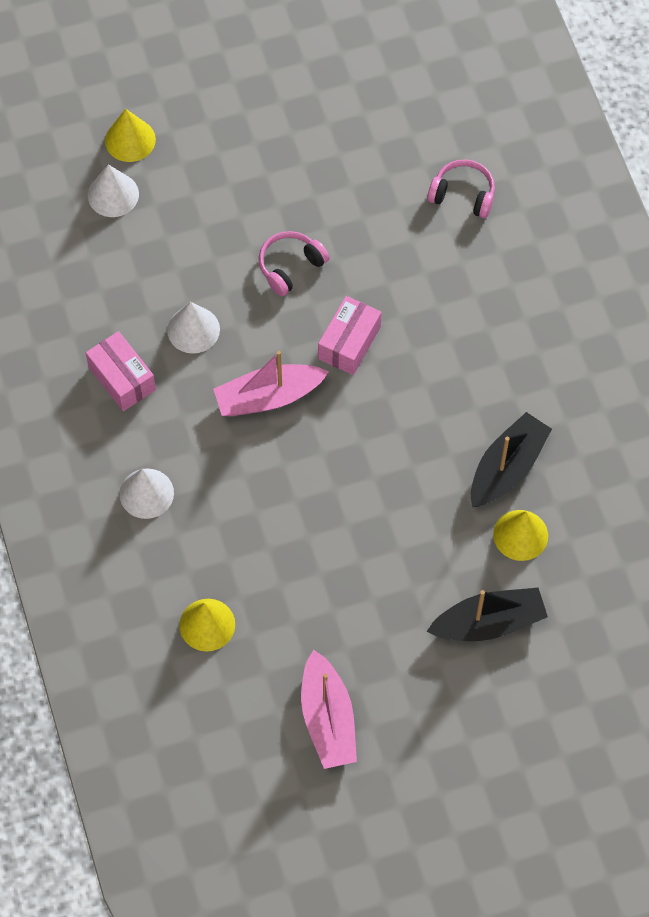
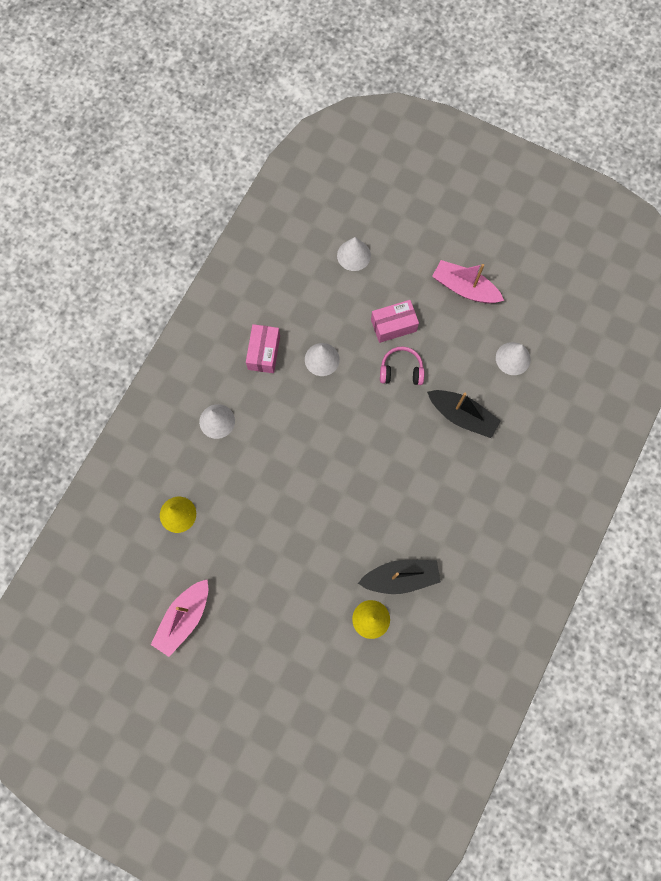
camera: 45 degrees right, 10 degrees up
(130, 140) = (390, 234): yellow cone -> none
(268, 397) = (322, 427): pink boat -> pink boat (464, 288)
(349, 343) = (389, 437): pink box -> pink box (393, 325)
(393, 154) = (513, 358): none -> white cone
(463, 195) = (526, 412): pink headphones -> none
(489, 622) = (309, 648): black boat -> black boat (462, 416)

